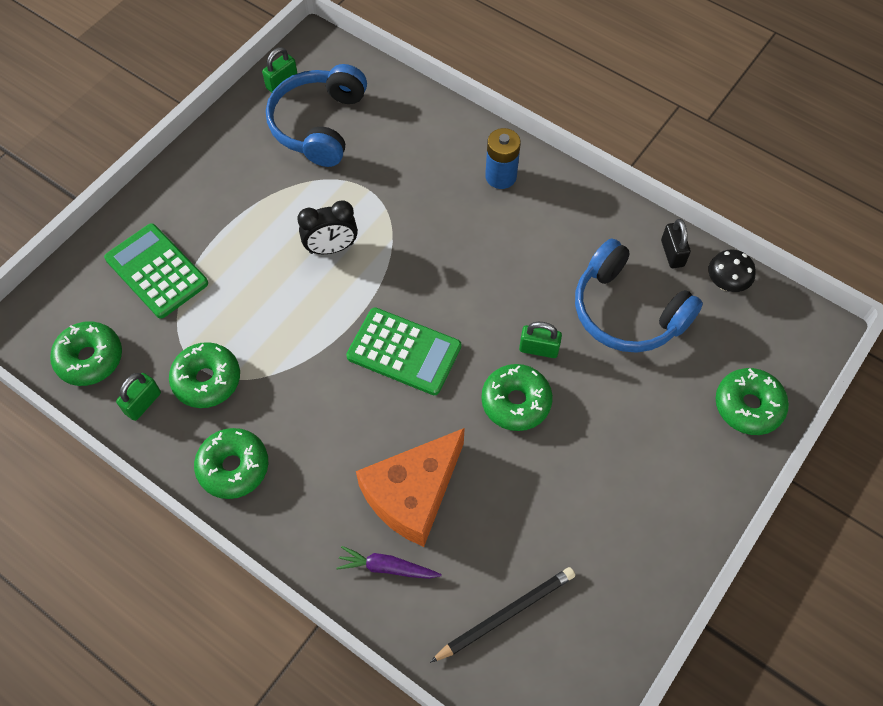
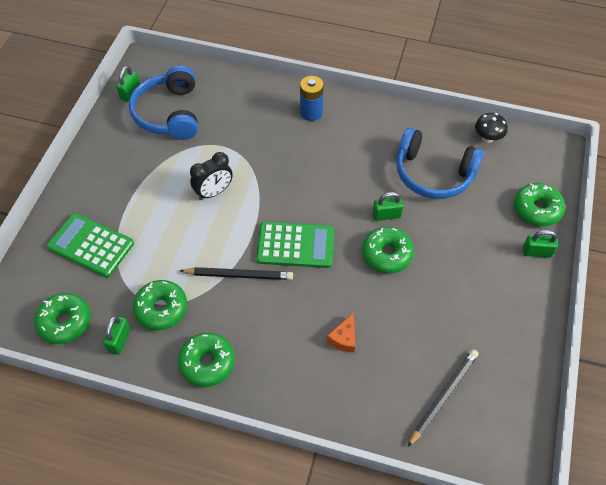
camera: 20 degrees left, 5 degrees down
(317, 367) = (239, 275): none -> black pencil
(387, 567) = (348, 394): purple carrot -> none
(413, 494) = (344, 338): orange cheese -> orange cheese, size x0.44
(672, 253) = (445, 129): black padlock -> none
(720, 465) = (536, 252): none -> green padlock

